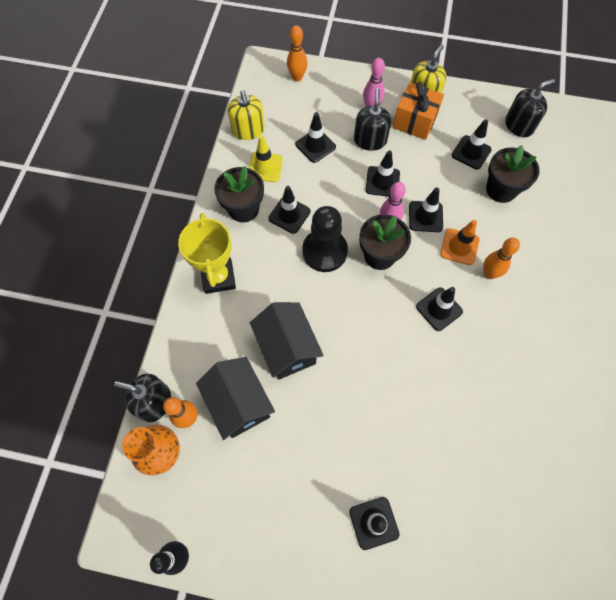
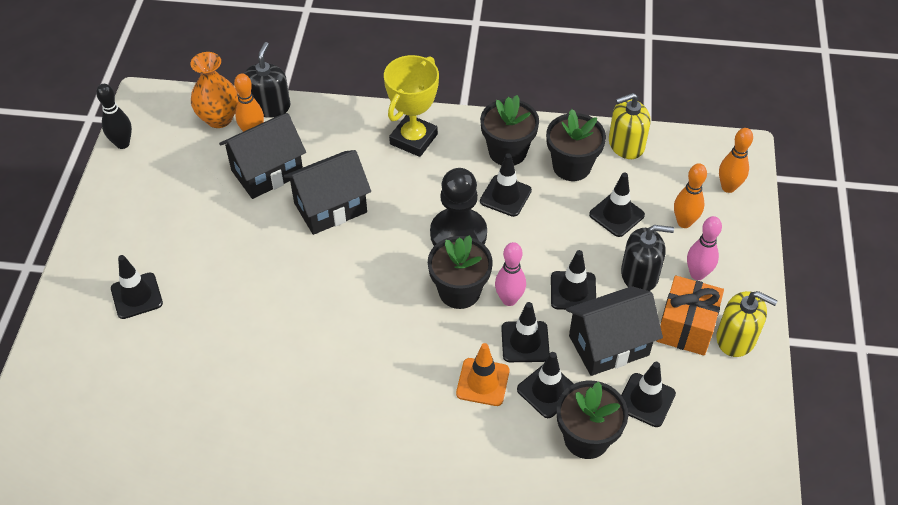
camera: 85 degrees right, 15 degrees down
(218, 277) = (413, 139): yellow trophy -> yellow trophy turned 45 degrees counterclockwise
(265, 167) = (571, 166): yellow traffic cone -> black flower pot
(428, 167) = (608, 345): none -> black house
(439, 309) = (388, 357): black traffic cone -> black traffic cone (547, 390)
(489, 274) = (445, 417): orange bowling pin -> orange bowling pin (684, 222)
(519, 125) = (714, 469): black soap dispenser -> none

